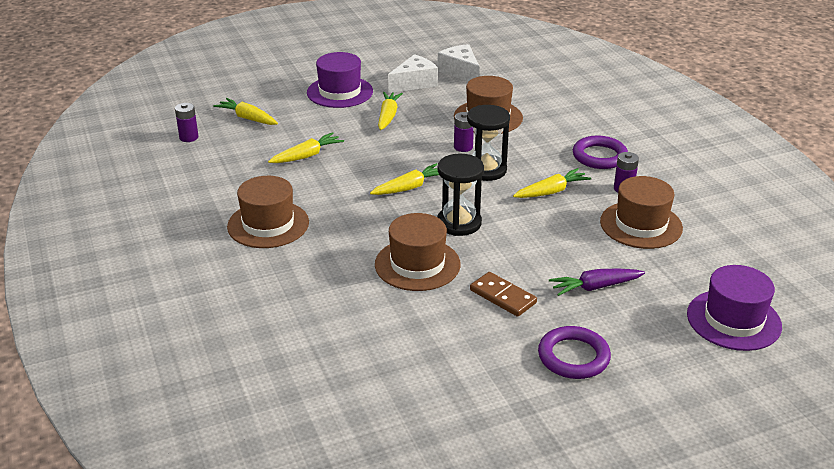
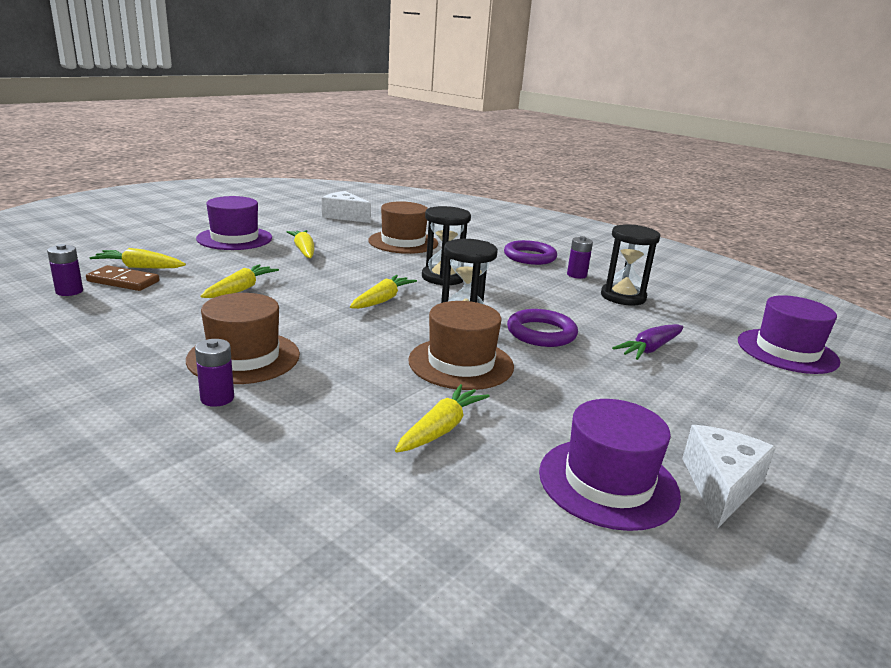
camera: 30 degrees left, 10 degrees down
(414, 83) = (307, 226): white cheese -> white cheese (720, 486)
(429, 383) = (608, 482): none -> purple hat
(463, 147) = (403, 264): purple battery -> purple battery (217, 398)
(503, 296) = (579, 374): brown domino -> brown domino (123, 281)
(551, 191) = (520, 285): yellow carrot -> yellow carrot (441, 428)
(573, 357) = (711, 413): purple ring -> purple ring (541, 333)
(641, 225) = (623, 297): brown hat -> black hourglass

